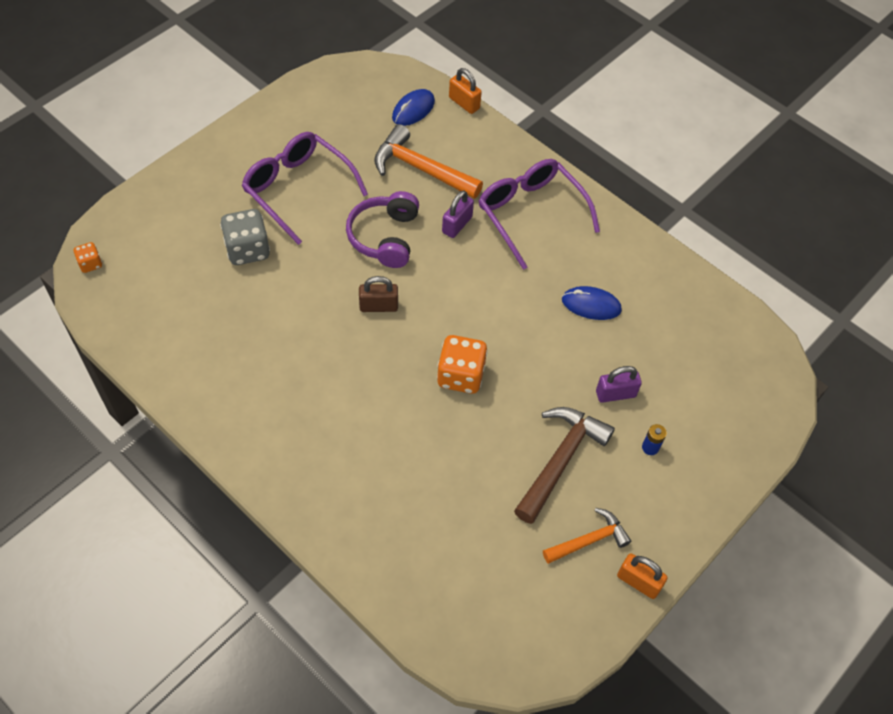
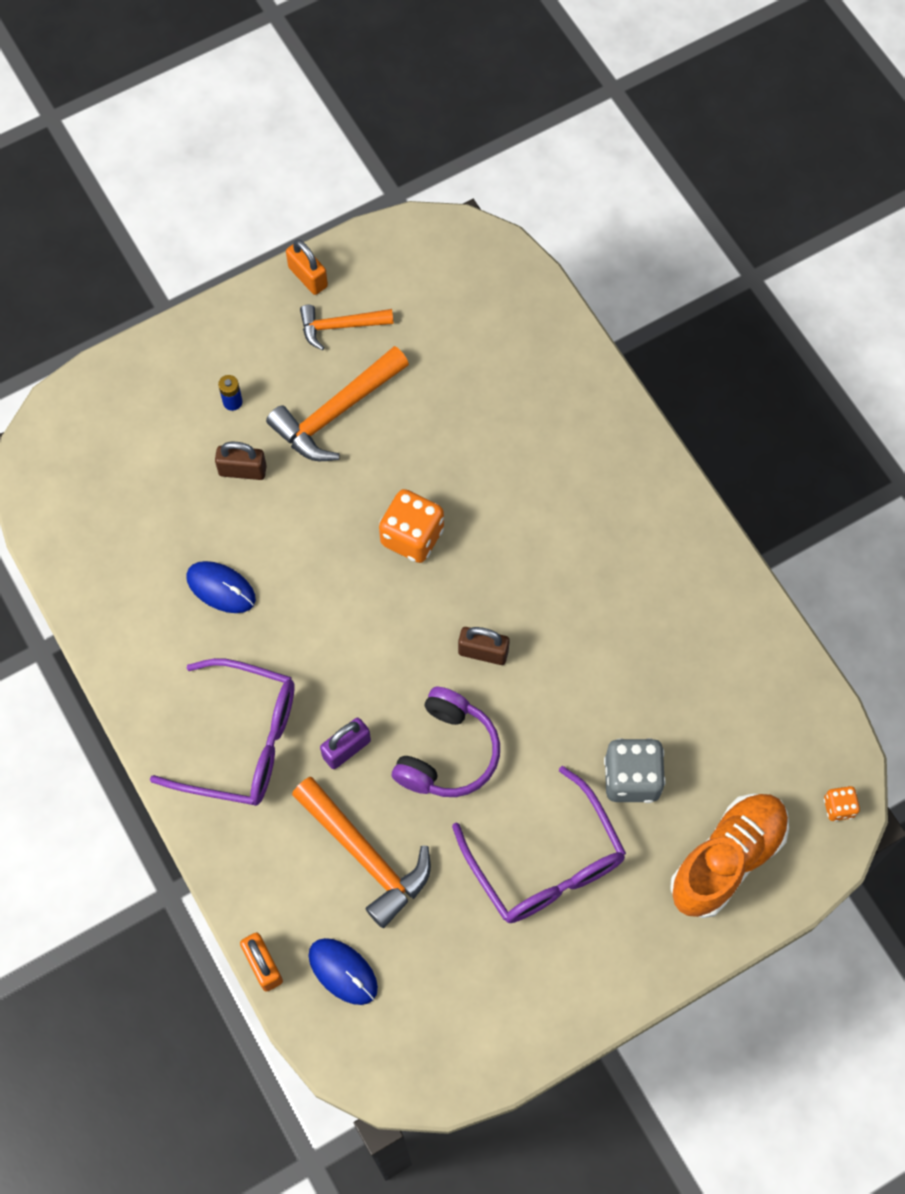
camera: 160 degrees left, 10 degrees up
(170, 216) = (727, 859): none -> orange shoe
(413, 109) = (343, 971): blue mouse -> blue mouse turned 75 degrees clockwise
(531, 214) = (242, 741): purple glasses -> purple glasses turned 60 degrees counterclockwise
(561, 460) = (335, 413): brown hammer -> orange hammer
(615, 394) = (242, 470): purple padlock -> brown padlock

